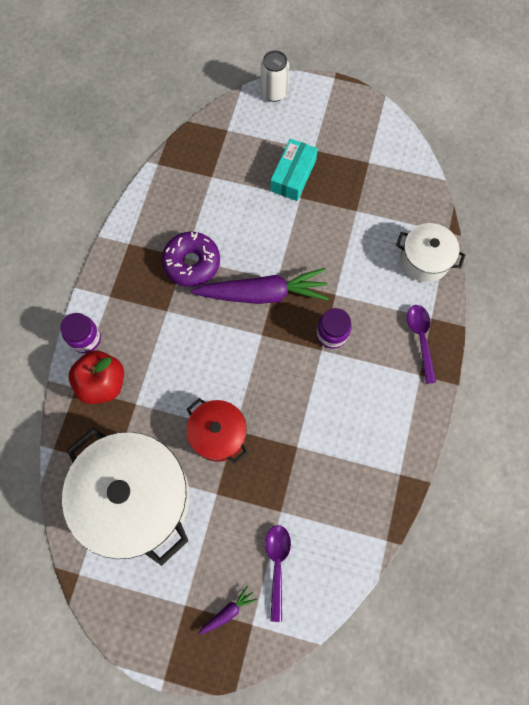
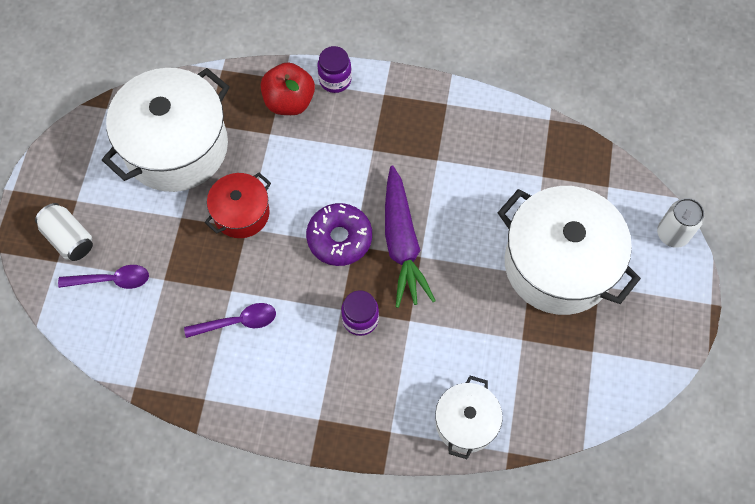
camera: 85 degrees right, 5 degrees down
(192, 263) = (431, 168): purple donut -> purple donut (339, 238)
(227, 612) = (69, 238): purple carrot -> white can
(293, 175) = (558, 264): turquoise box -> white pot
(420, 339) = (362, 419): purple spoon -> purple spoon (237, 322)

